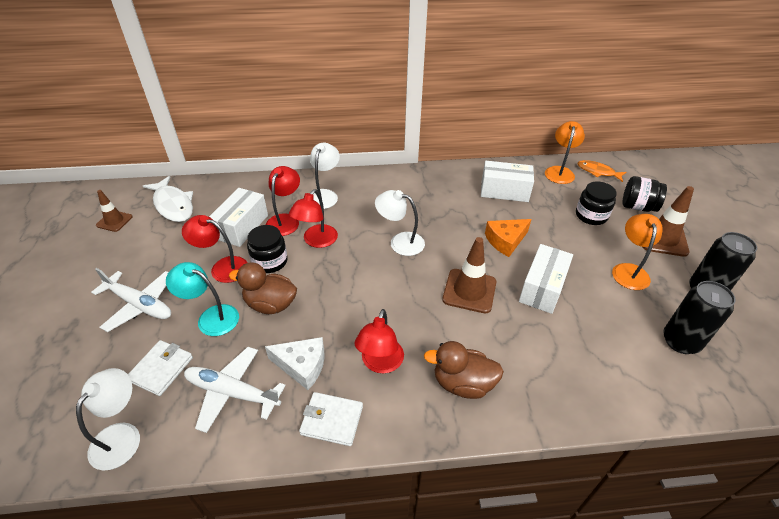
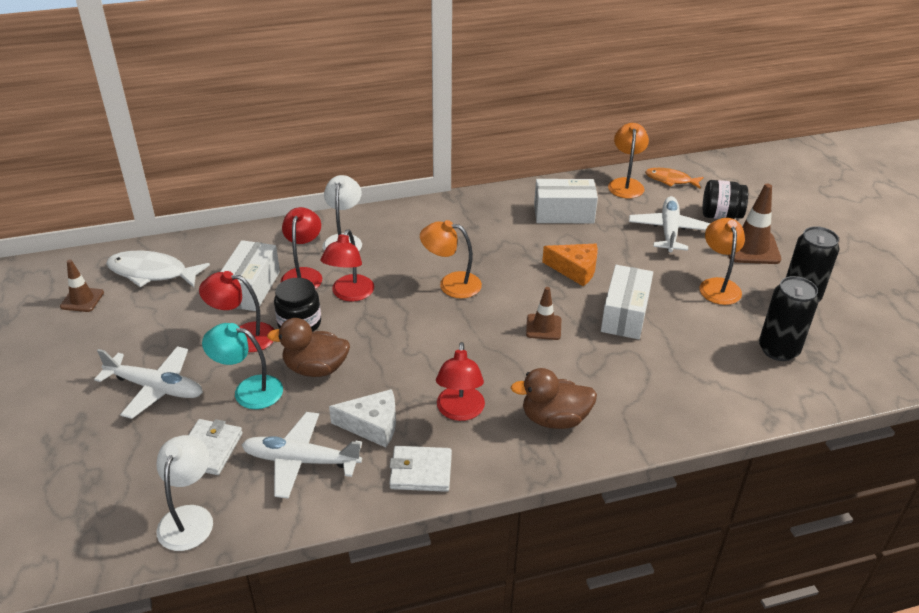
camera: 10 degrees left, 5 degrees down
(173, 205) = (152, 273): white fish -> white fish turned 150 degrees clockwise
(400, 242) = (451, 284): white lamp -> orange lamp
(469, 291) = (543, 327): brown traffic cone -> brown traffic cone, size x0.61
(505, 241) = (575, 269): orange cheese -> orange cheese turned 120 degrees counterclockwise
(591, 216) = (669, 231): black jar -> white plane

